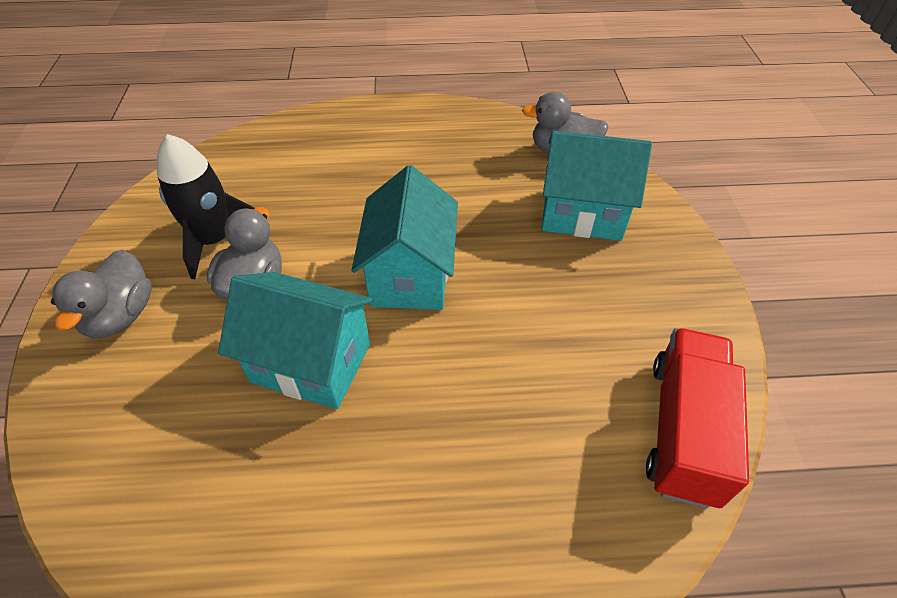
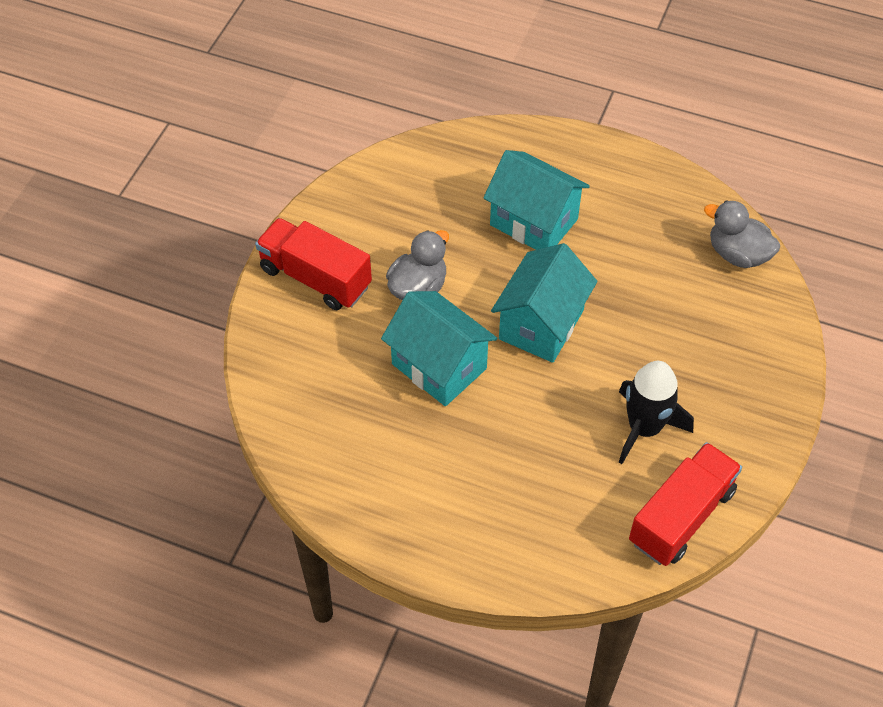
camera: 25 degrees right, 5 degrees up
(121, 315) = (315, 278): grey duck -> red truck
(214, 240) = (399, 237): black rocket -> black rocket (644, 428)
(582, 213) = (716, 322): turquoise house -> turquoise house (533, 222)

